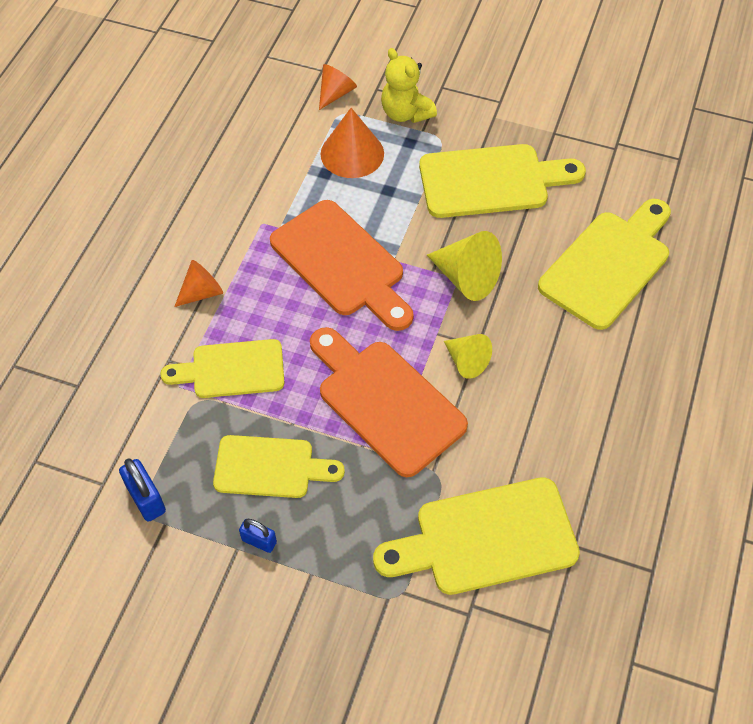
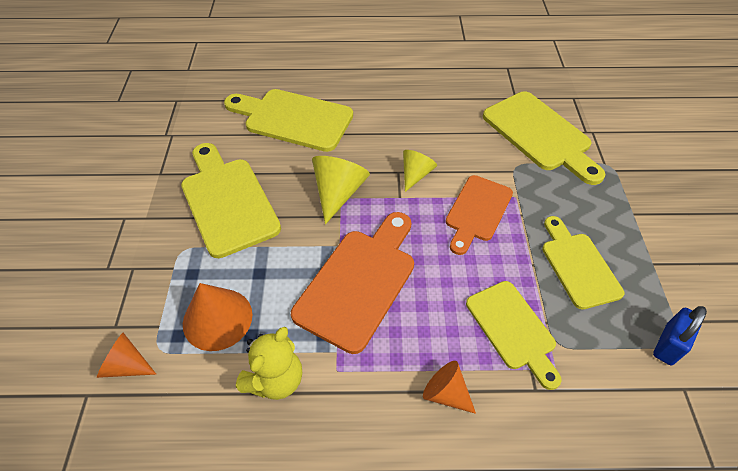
camera: 110 degrees left, 5 degrees down
(259, 541) = (636, 251): blue padlock -> none
(385, 402) = (477, 211): orange cutting board -> orange cutting board, size x0.66
(405, 113) = (150, 288): yellow teddy bear -> yellow teddy bear (275, 379)

